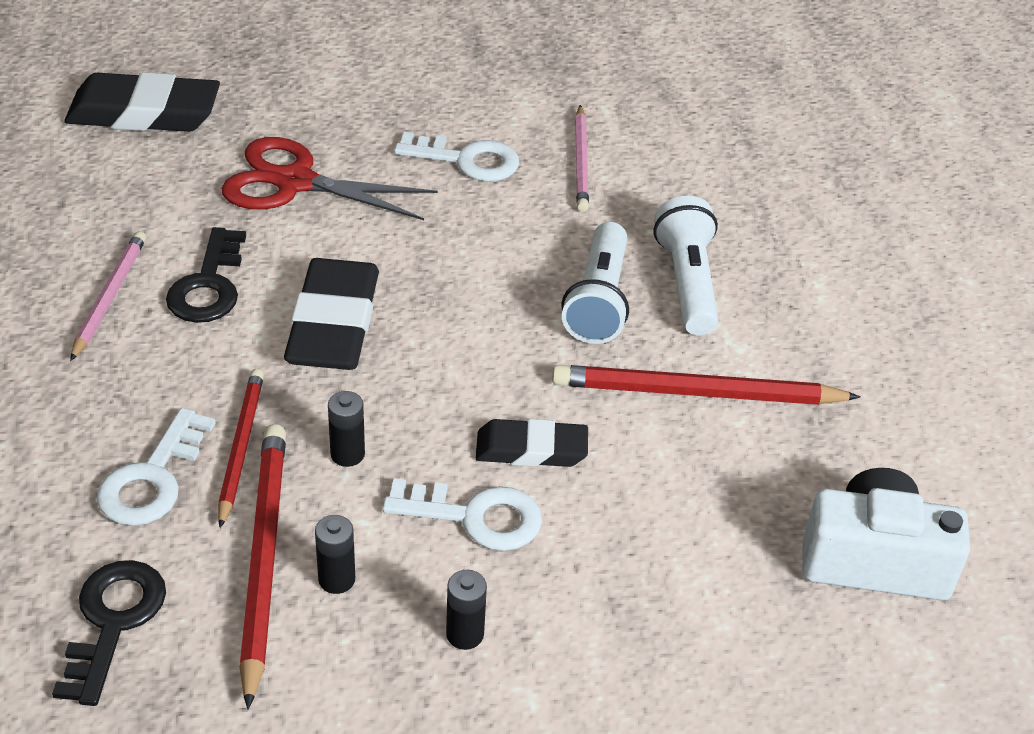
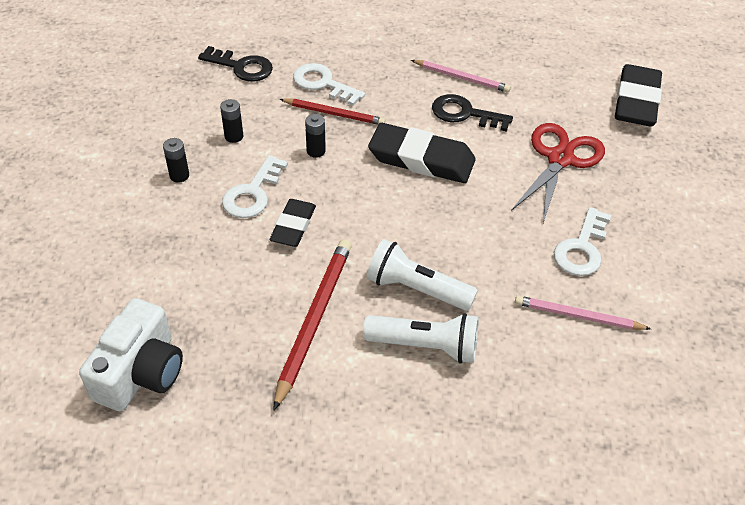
camera: 105 degrees right, 5 degrees up
(263, 559) = (257, 114): red pencil -> none

